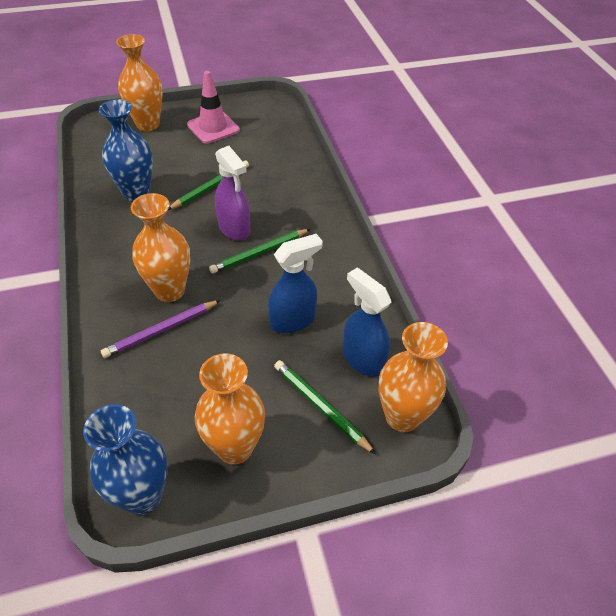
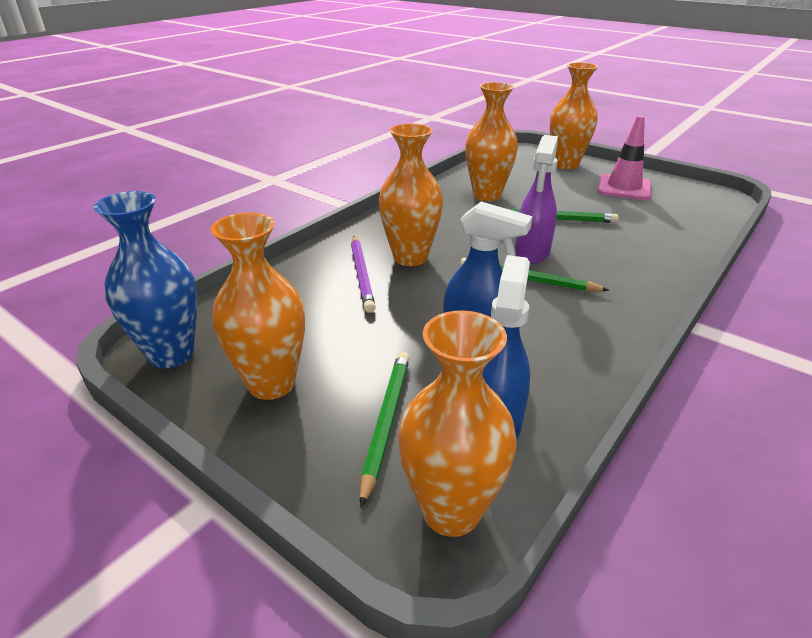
camera: 55 degrees right, 15 degrees down
(136, 194) = (487, 195): blue vase -> orange vase
(161, 330) = (362, 275): purple pencil -> purple pencil turned 120 degrees counterclockwise

